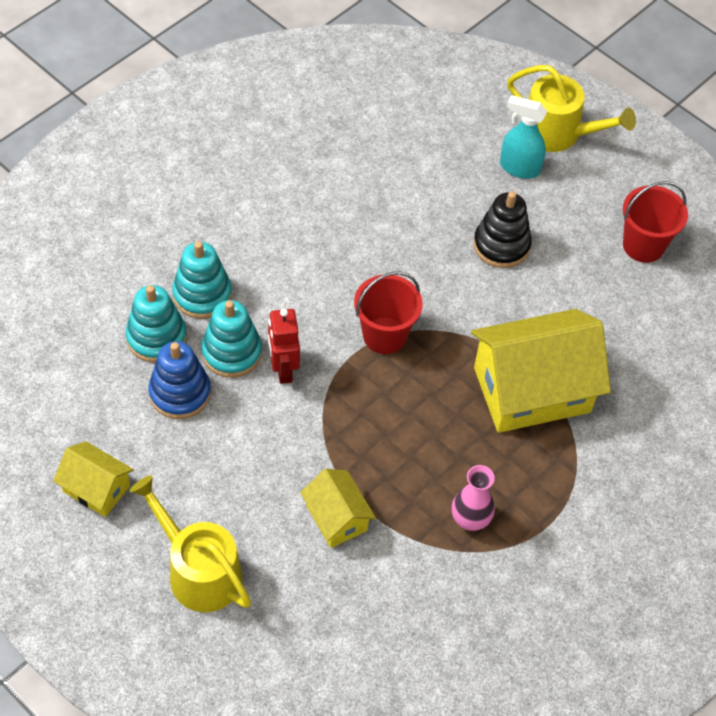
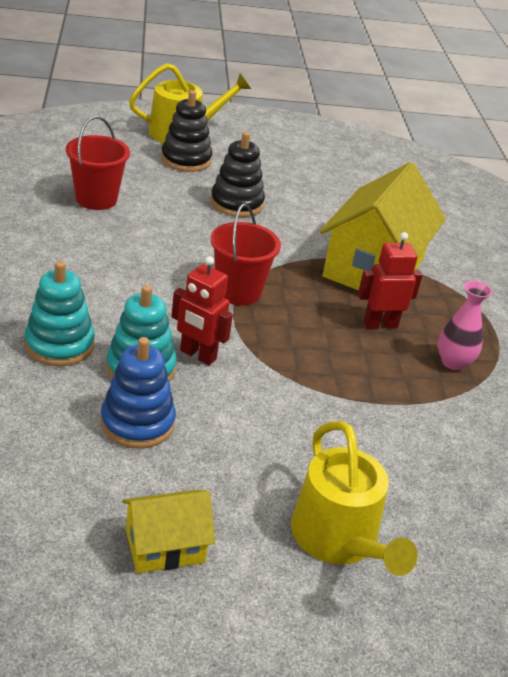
camera: 50 degrees left, 20 degrees down
(156, 337) = (60, 397): turquoise stacking toy -> none
(198, 570) = (339, 539): yellow watering can -> yellow watering can turned 105 degrees counterclockwise
(337, 518) = (377, 423): yellow house -> none
(459, 444) = (380, 324): none -> red robot
(519, 168) = (186, 160): turquoise spray bottle -> black stacking toy
(643, 245) = (317, 164): red bucket -> red bucket (96, 199)

